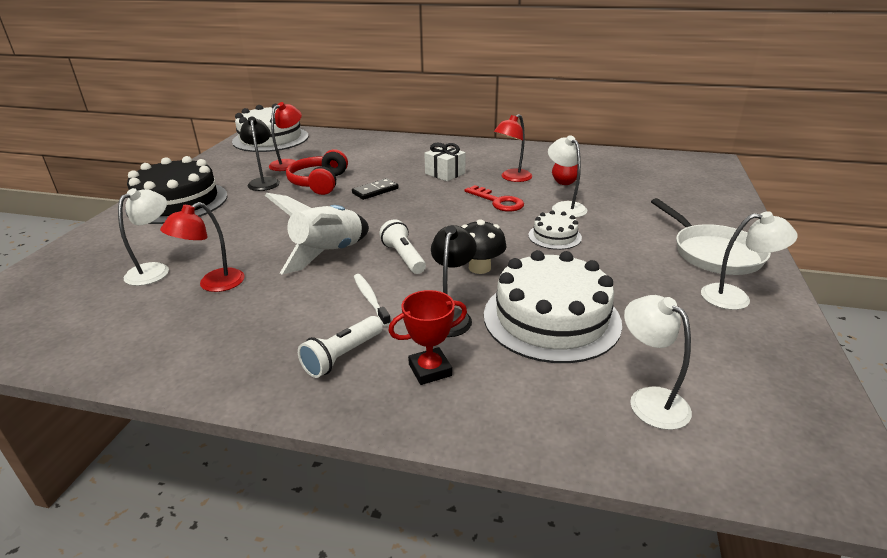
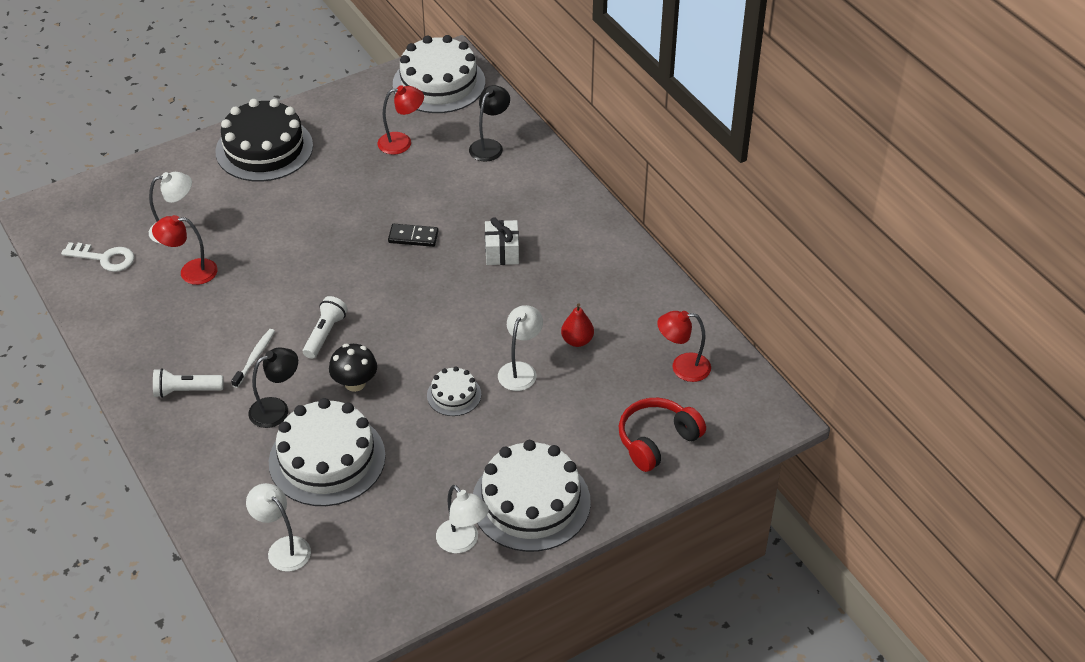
camera: 45 degrees right, 15 degrees up
(93, 320) = (104, 258): none -> white key
(263, 182) = (351, 160): black lamp -> black lamp (490, 146)
(319, 183) = (388, 193): red headphones -> red headphones (657, 441)
(328, 254) = (286, 292): white rocket -> none
(430, 370) = (213, 437): red trophy -> none
(498, 201) = (481, 323): red key -> none
(512, 178) = (545, 301): red lamp -> red lamp (682, 367)
(649, 400) = (283, 548): white lamp -> white lamp turned 60 degrees counterclockwise
(713, 253) = (531, 502): white pan -> white cake

